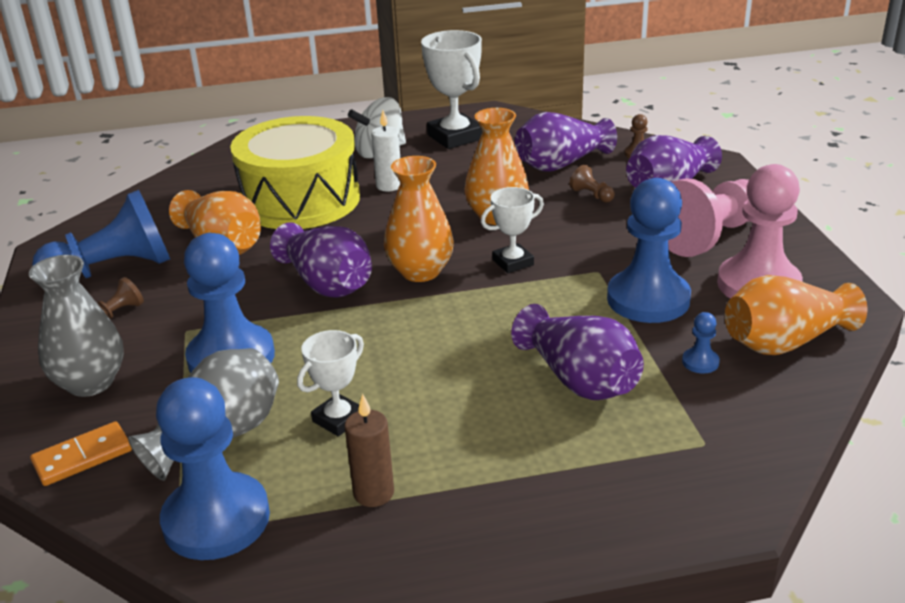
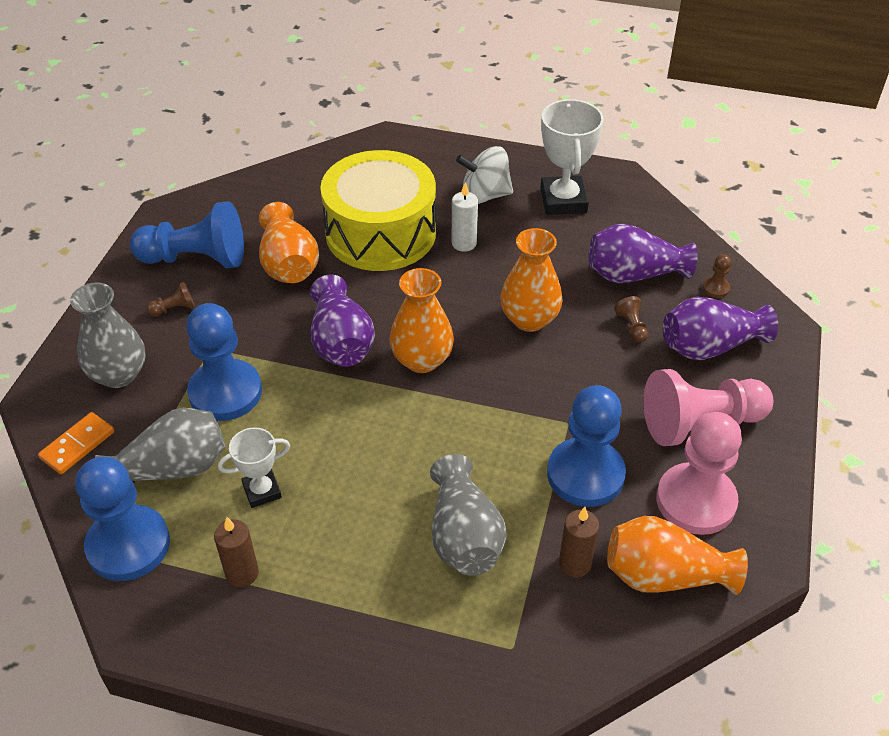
camera: 25 degrees right, 15 degrees up
(82, 457) = (77, 445): orange domino -> orange domino turned 45 degrees counterclockwise
(513, 262) = (503, 381): white trophy -> none
(579, 379) = (464, 536): purple vase -> grey vase
(700, 362) = (575, 564): blue pawn -> brown candle

